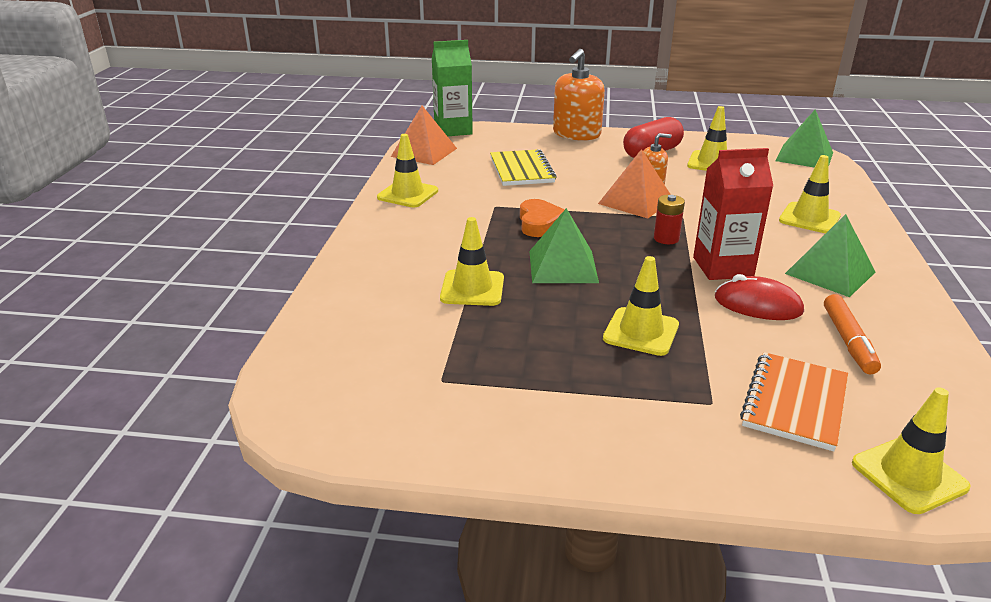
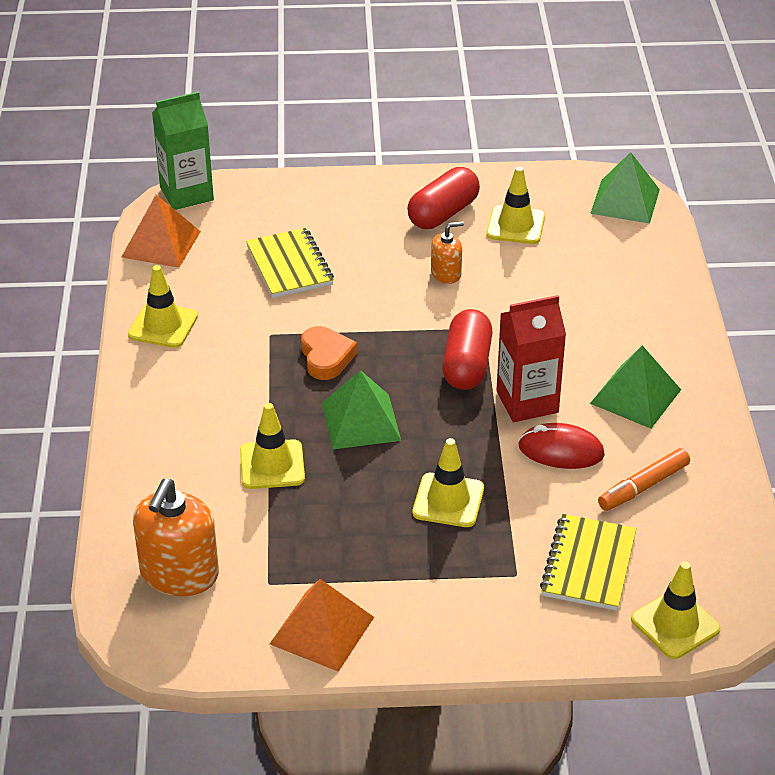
camera: 10 degrees left, 10 degrees up
(576, 134) = (346, 185): orange soap dispenser -> orange soap dispenser (179, 574)
(636, 201) = (430, 307): orange pyramid -> orange pyramid (322, 630)
(666, 238) = (467, 365): red battery -> red capsule
(794, 403) = (588, 565): orange notebook -> yellow notebook
(809, 218) = (621, 314): yellow traffic cone -> none
(848, 341) = (643, 487): orange marker -> orange marker turned 60 degrees clockwise

